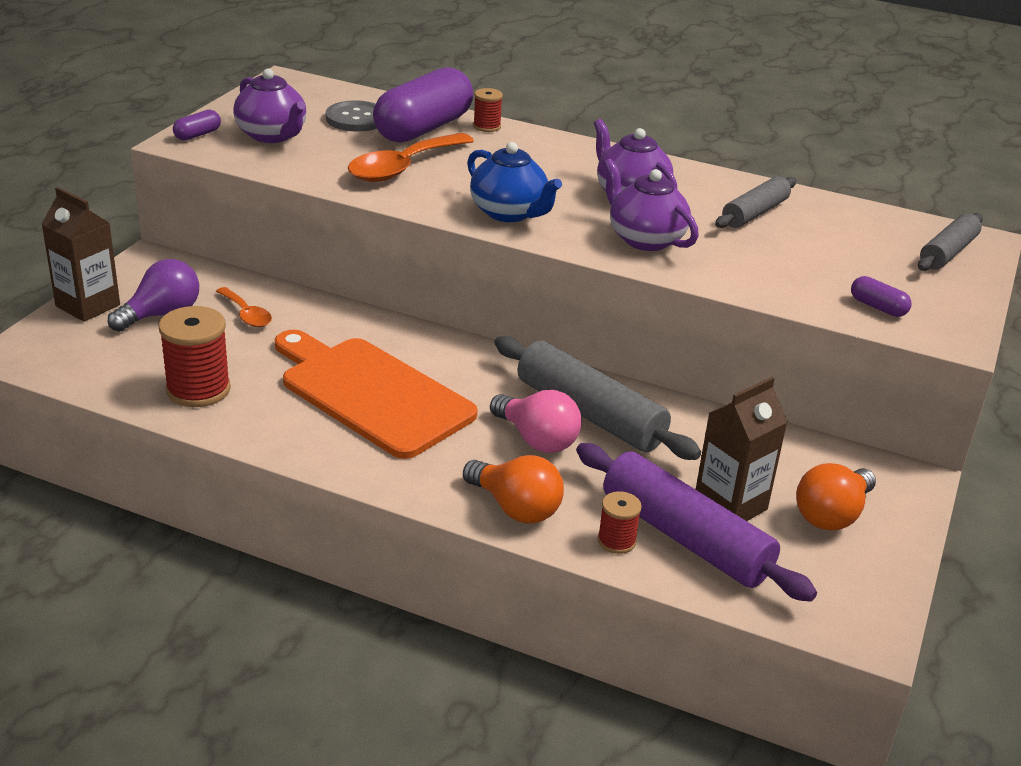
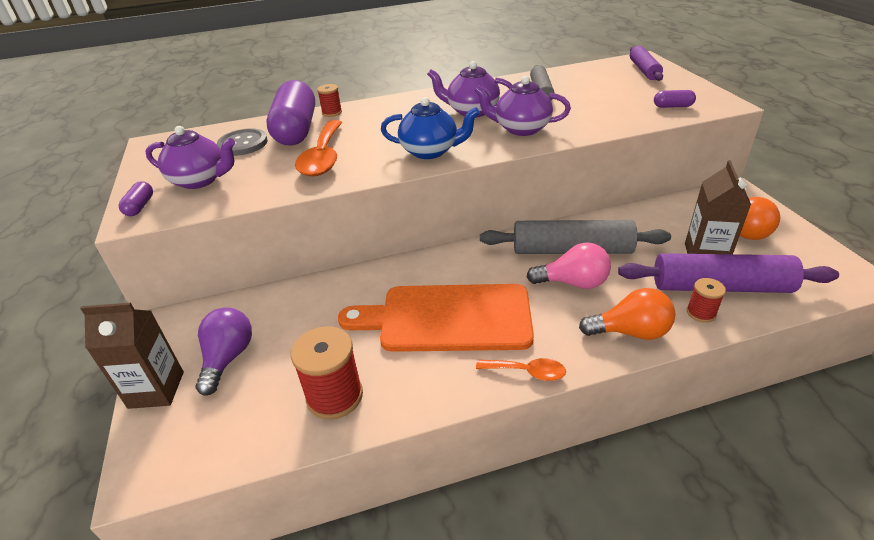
camera: 35 degrees left, 5 degrees up
(246, 314) = (291, 318): orange spoon -> orange spoon (527, 372)
(947, 252) = (644, 70): grey rolling pin -> purple rolling pin

